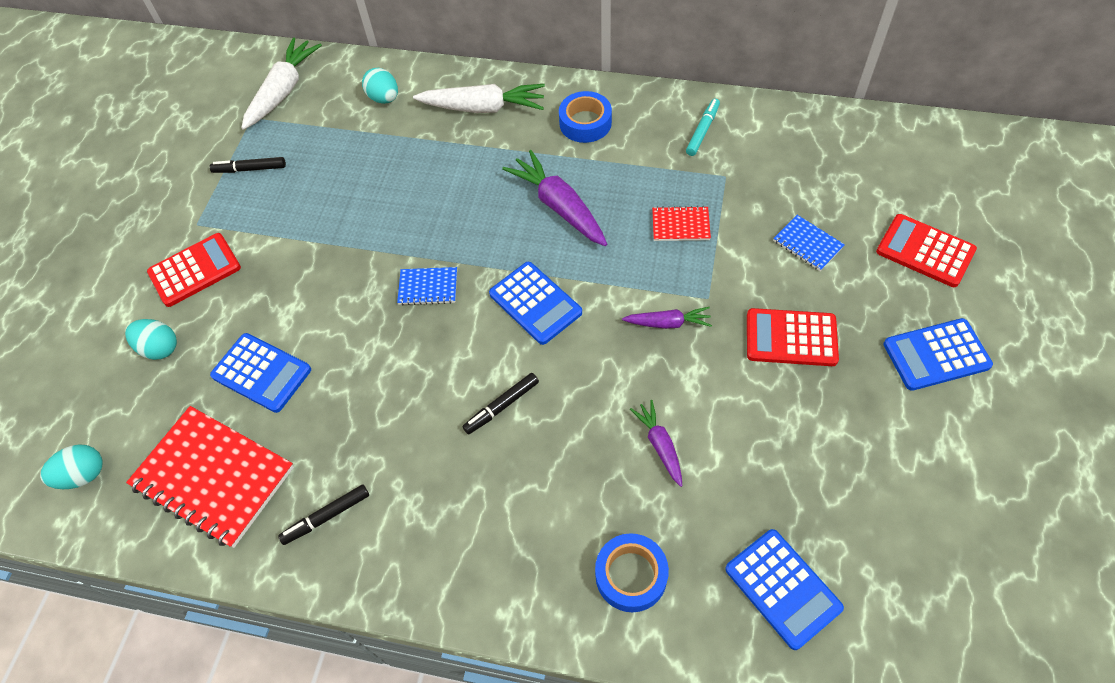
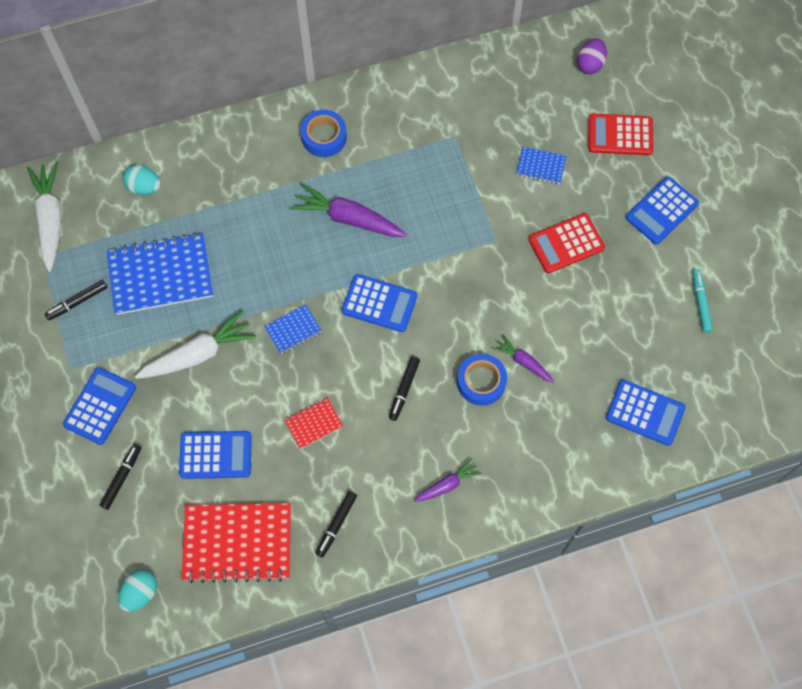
camera: 35 degrees left, 10 degrees up
(160, 348) = (122, 477): turquoise egg -> black marker
(195, 270) = (100, 406): red calculator -> blue calculator
(340, 179) = (160, 275): none -> blue notebook
(484, 108) = (234, 159): white carrot -> white carrot (199, 354)
(631, 575) = (553, 454): blue tape -> blue tape (481, 382)
(668, 323) = (480, 273): purple carrot -> purple carrot (447, 484)
(680, 225) = (446, 192): red notebook -> red notebook (314, 424)
(702, 131) = (417, 104): turquoise marker -> turquoise marker (700, 302)
(927, 166) = (590, 64): none -> purple egg

